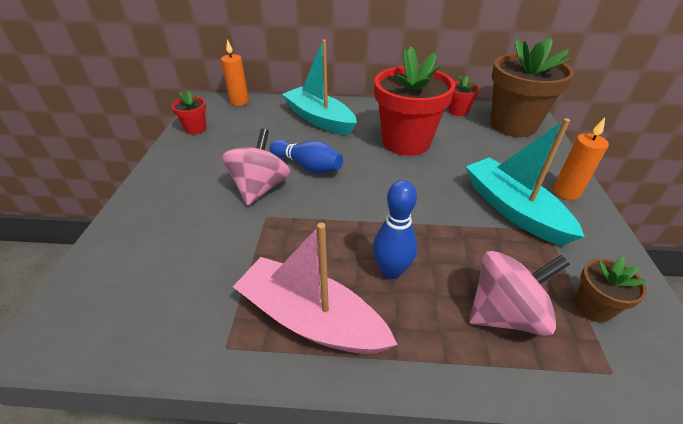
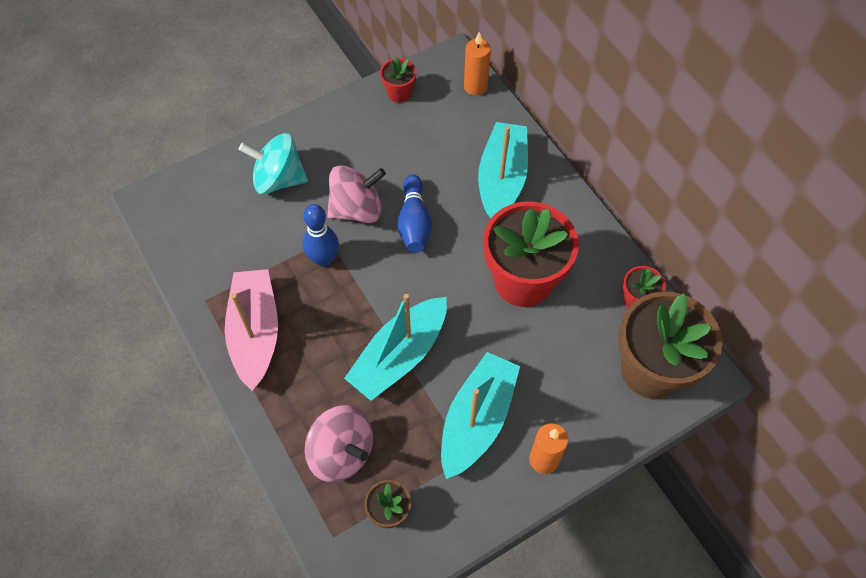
camera: 55 degrees right, 20 degrees up
(170, 219) = (278, 179): none -> turquoise spinning top
(391, 271) = (331, 359): blue bowling pin -> blue bowling pin (324, 259)
(422, 225) = (399, 356): none -> turquoise boat

